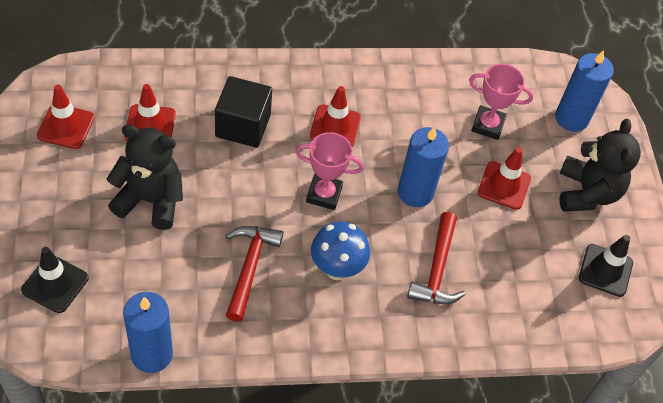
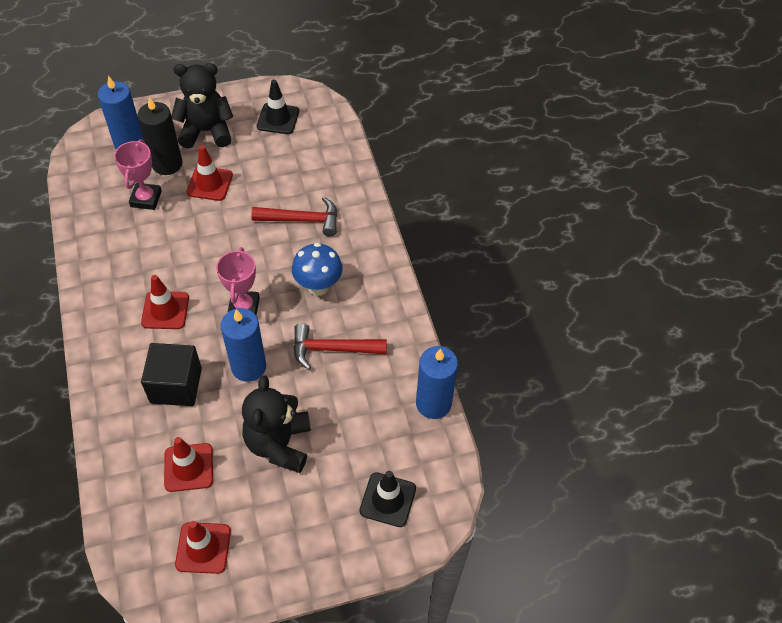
camera: 95 degrees left, 0 degrees up
(415, 192) = (228, 242): blue candle -> blue candle (248, 367)
(537, 149) = (167, 164): none -> black candle

